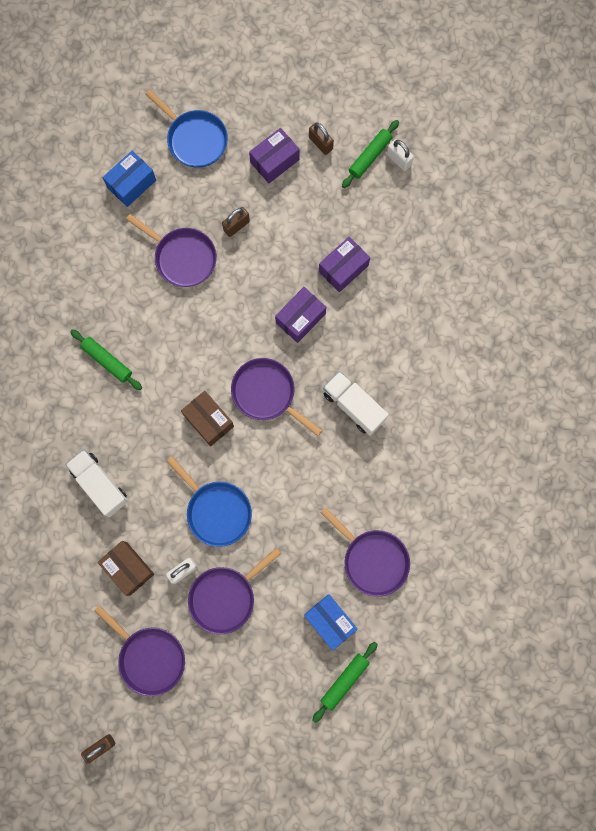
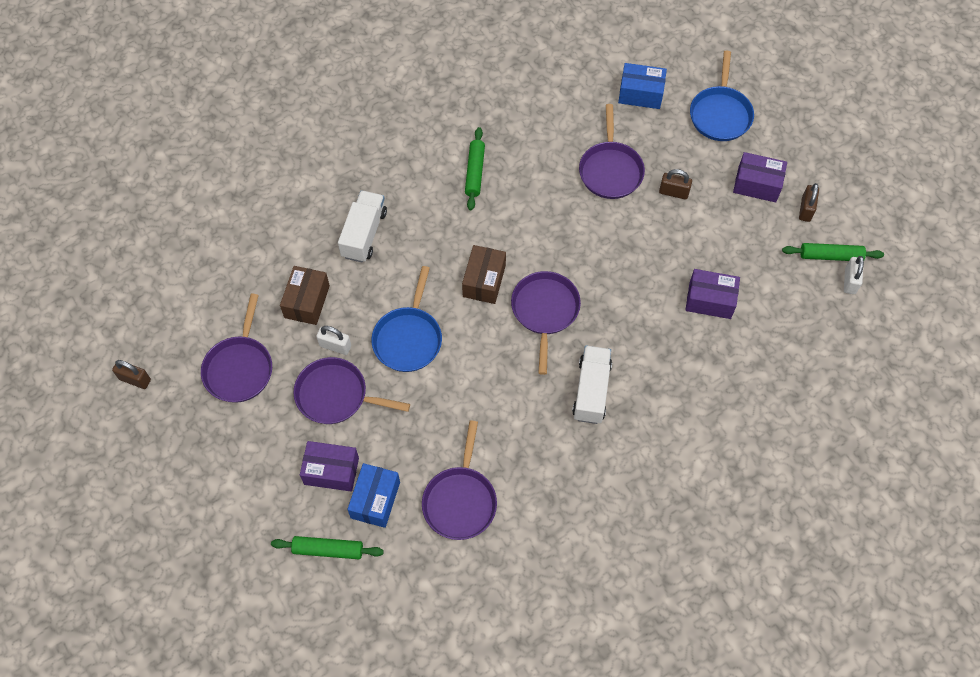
camera: 55 degrees right, 15 degrees down
(300, 318) = (635, 294): purple box -> purple box (331, 471)

